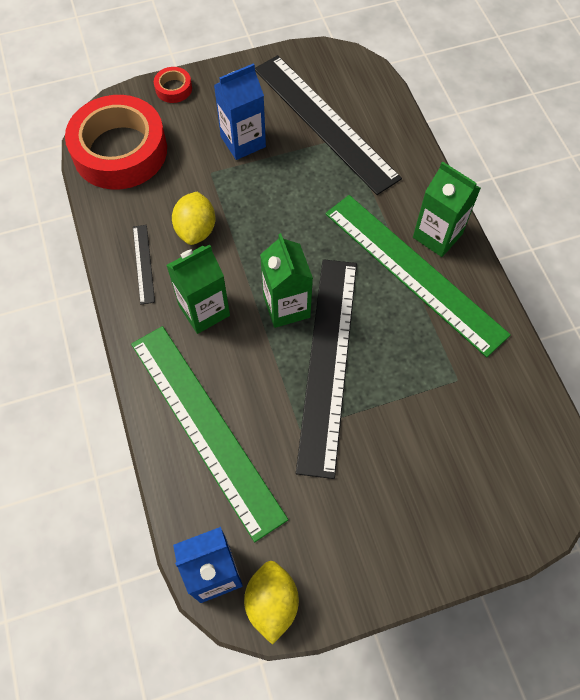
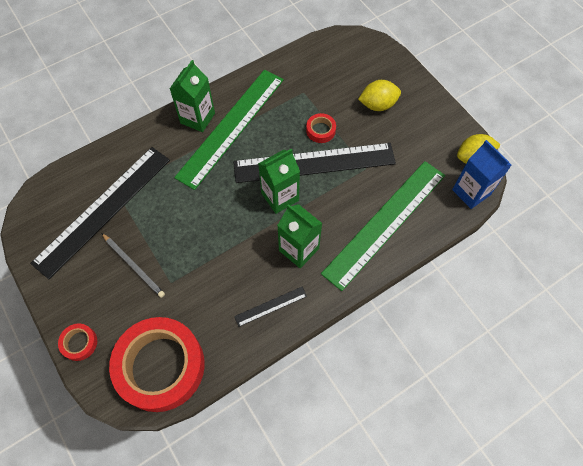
camera: 105 degrees left, 0 degrees up
(196, 230) = (230, 276): yellow lemon -> yellow lemon (377, 105)
(243, 142) = (133, 266): blue carton -> grey pencil
(381, 385) = (320, 130): none -> red tape

